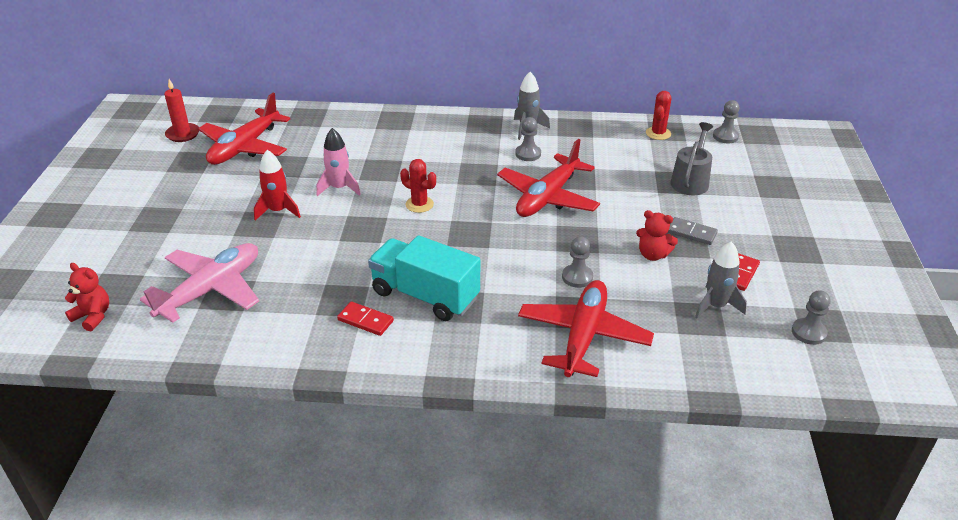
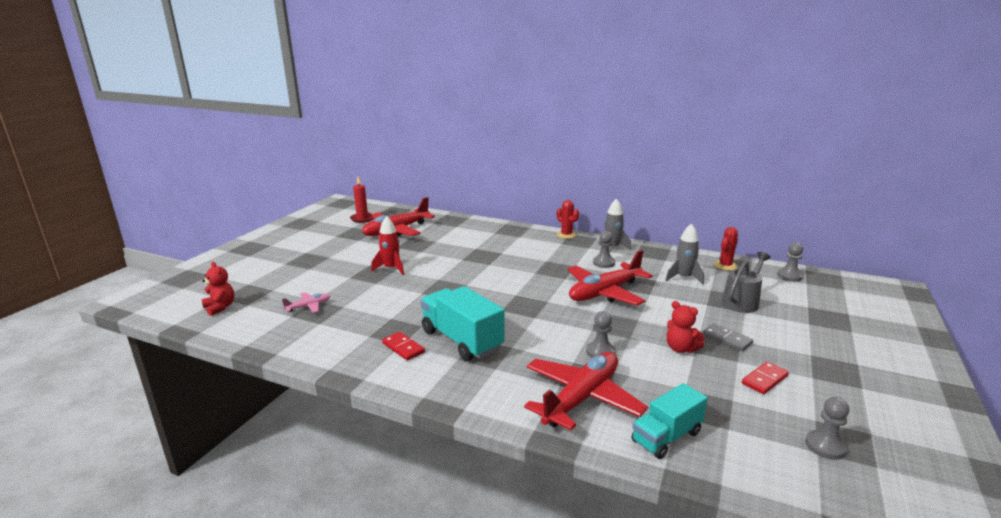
camera: 20 degrees right, 15 degrees down
(211, 290) = (308, 306): pink plane -> pink plane, size x0.46
(339, 188) = (444, 262): pink rocket -> none
(419, 204) = (497, 281): red cactus -> red cactus (566, 235)
(676, 358) = (666, 437): none -> turquoise truck
(715, 306) = (727, 401): grey rocket -> grey rocket (684, 278)

